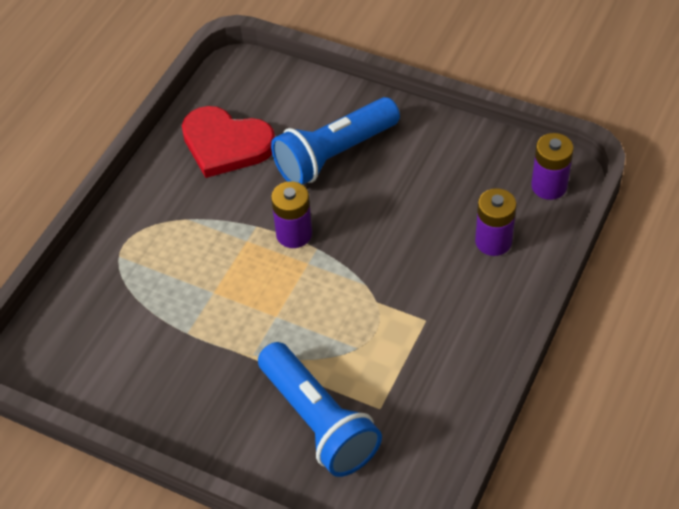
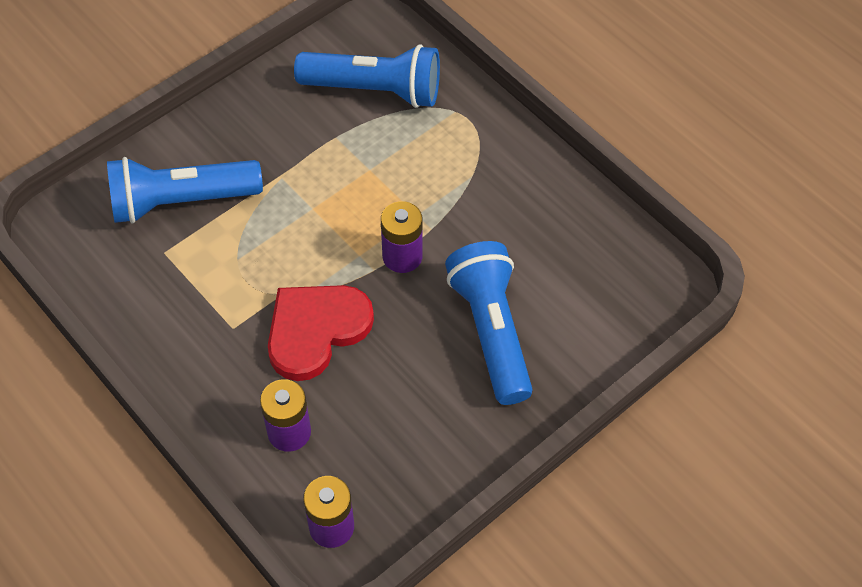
camera: 110 degrees right, 5 degrees up
(117, 325) = (375, 90): none -> blue flashlight
(226, 144) = (557, 238): red heart -> red heart (316, 330)

